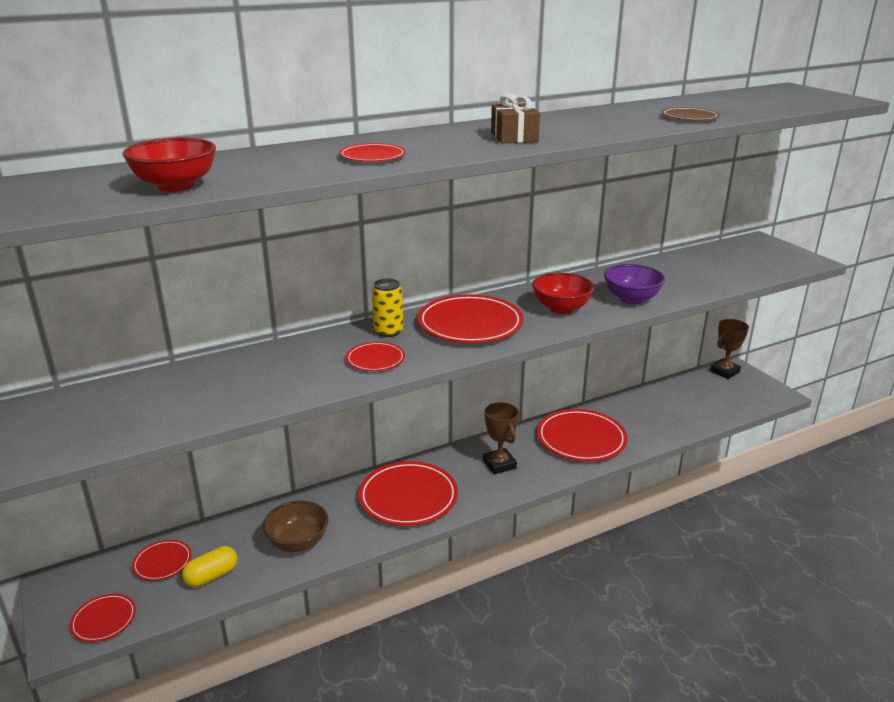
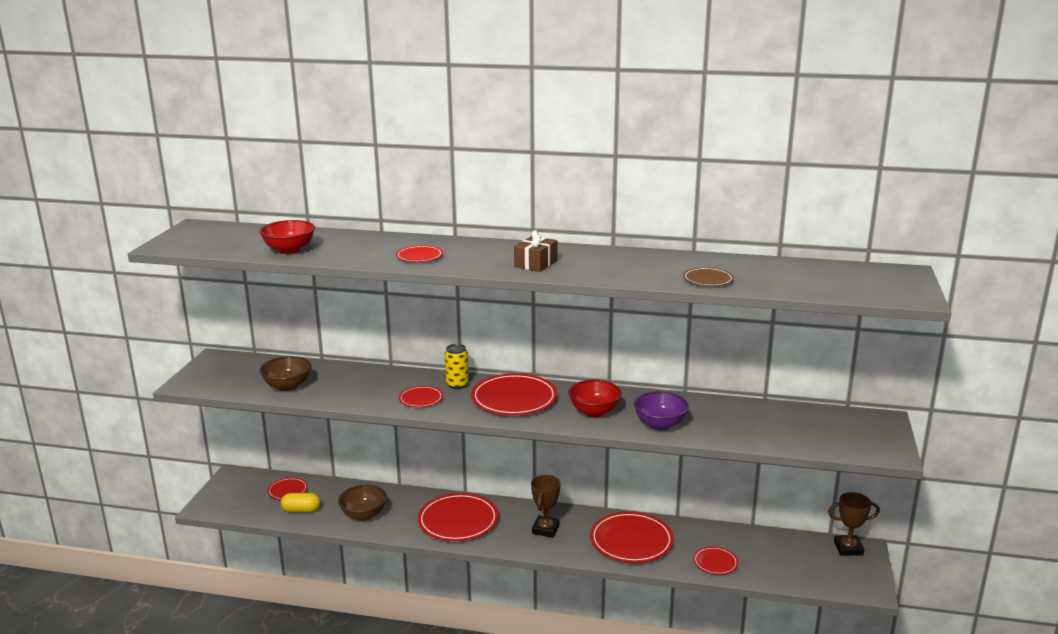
camera: 40 degrees right, 5 degrees down
(104, 620) = (231, 506): red plate -> red plate (715, 562)
(179, 408) = (287, 386): none -> brown bowl

